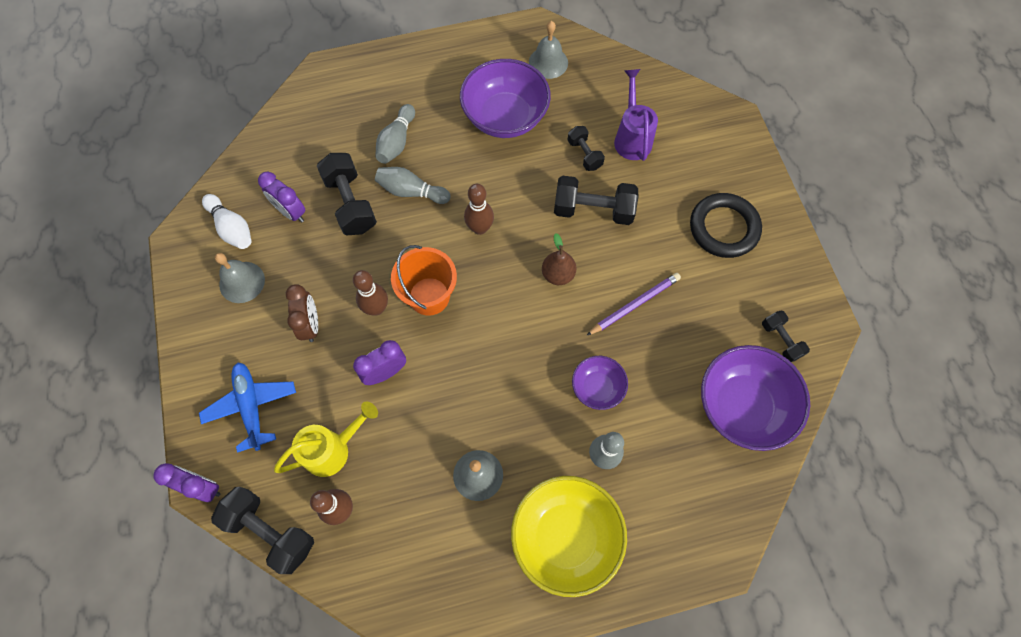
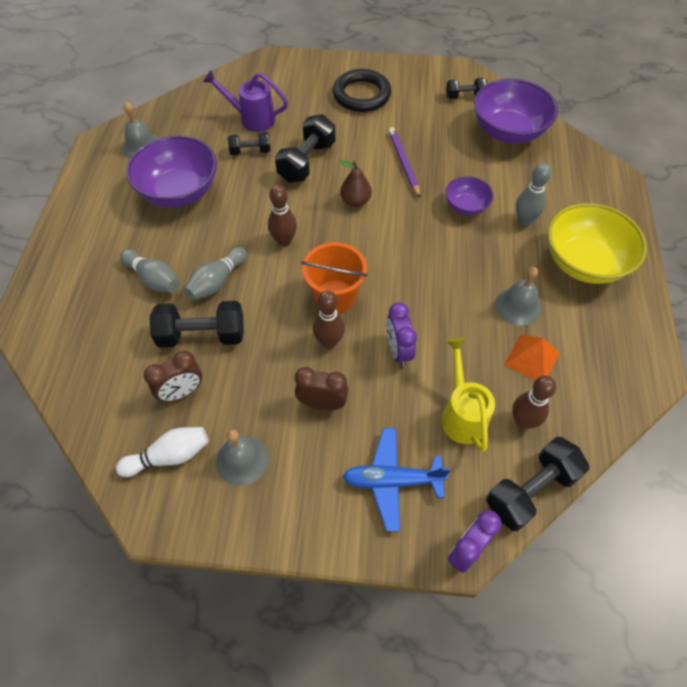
camera: 70 degrees left, 10 degrees down
(291, 212) = (181, 392): purple clock -> brown clock
(416, 503) = (532, 358): none -> orange pyramid

